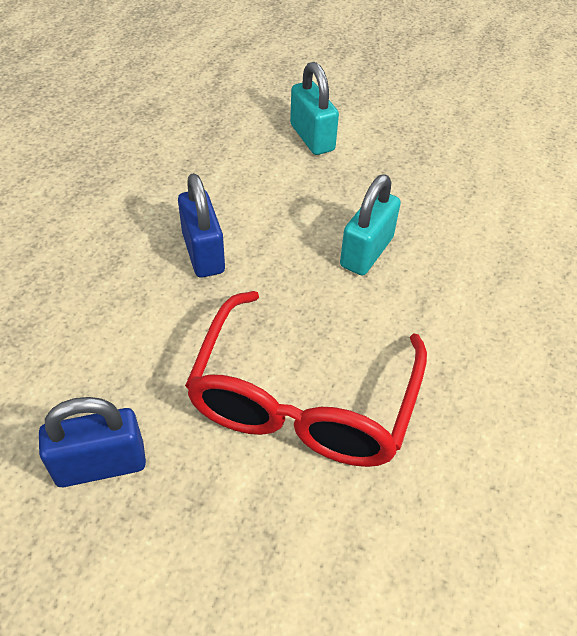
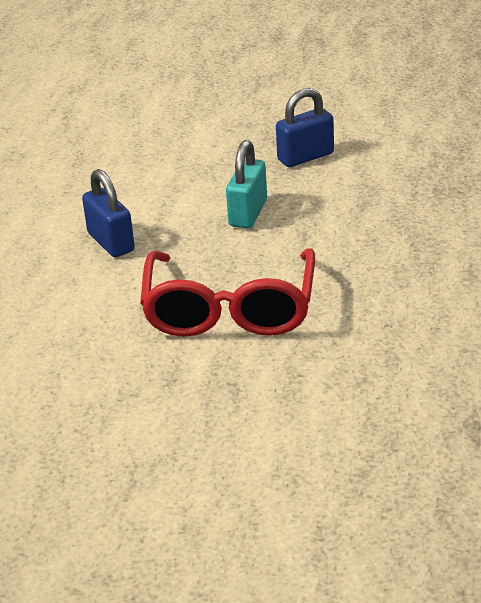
camera: 10 degrees left, 15 degrees down
(101, 464) = (89, 377): blue padlock -> blue padlock (305, 157)
(312, 138) = (172, 146): turquoise padlock -> none

